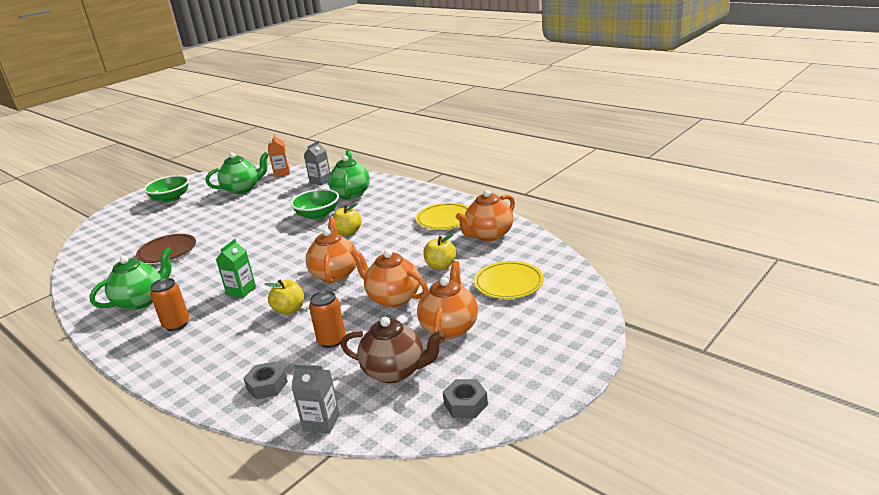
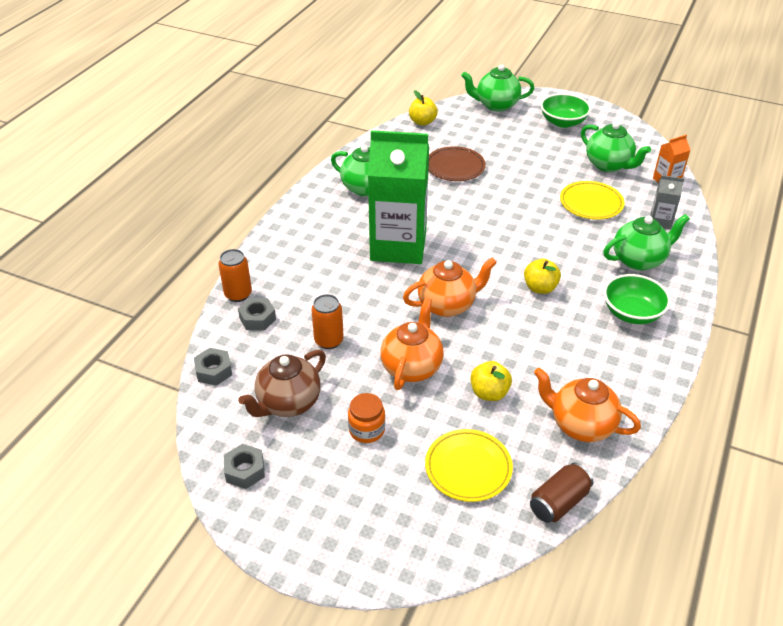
camera: 70 degrees right, 15 degrees up
(109, 223) = (496, 105): none -> green teapot
(176, 324) = (335, 226): orange can -> orange can (238, 294)
(241, 291) = (398, 246): green carton -> green carton, size x2.36
(289, 310) = (373, 292): yellow apple -> yellow apple (422, 122)
(318, 215) = (571, 248): green bowl -> green bowl (632, 313)
(321, 422) = (214, 371): grey carton -> grey nut
(395, 371) = (288, 403): brown teapot -> brown teapot turned 45 degrees clockwise
(444, 219) = (606, 369): yellow plate -> yellow plate (591, 203)
(450, 327) = (367, 430): orange teapot -> orange jar
(551, 252) = (559, 502): none -> brown can

